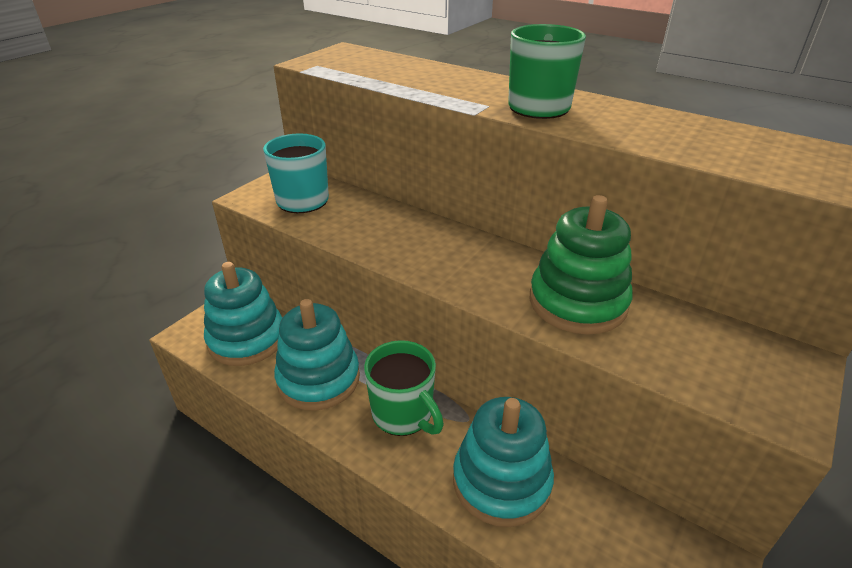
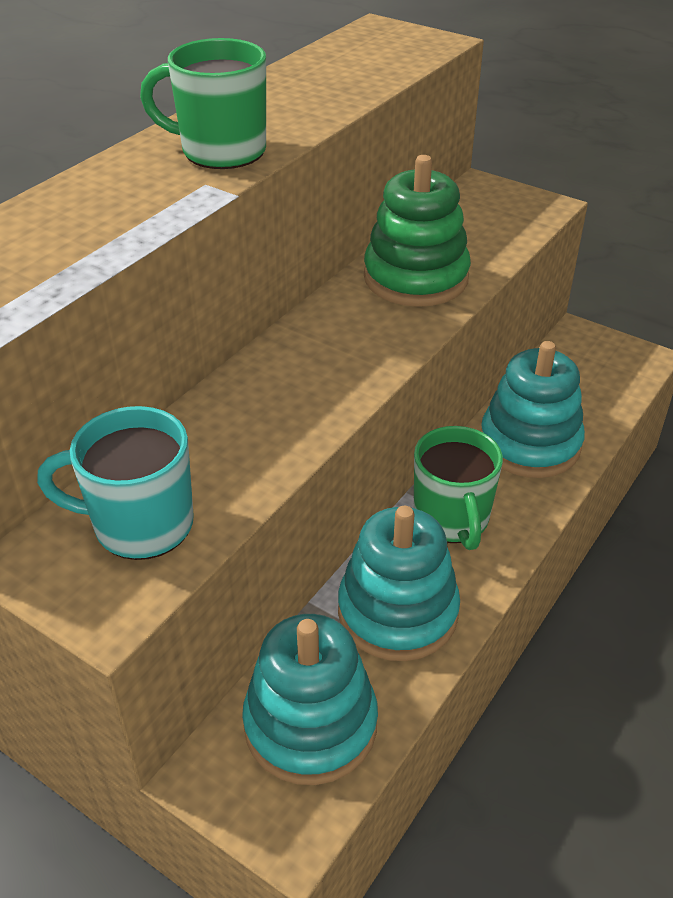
camera: 90 degrees left, 5 degrees up
(403, 414) = (451, 519): green mug -> green mug turned 120 degrees clockwise

